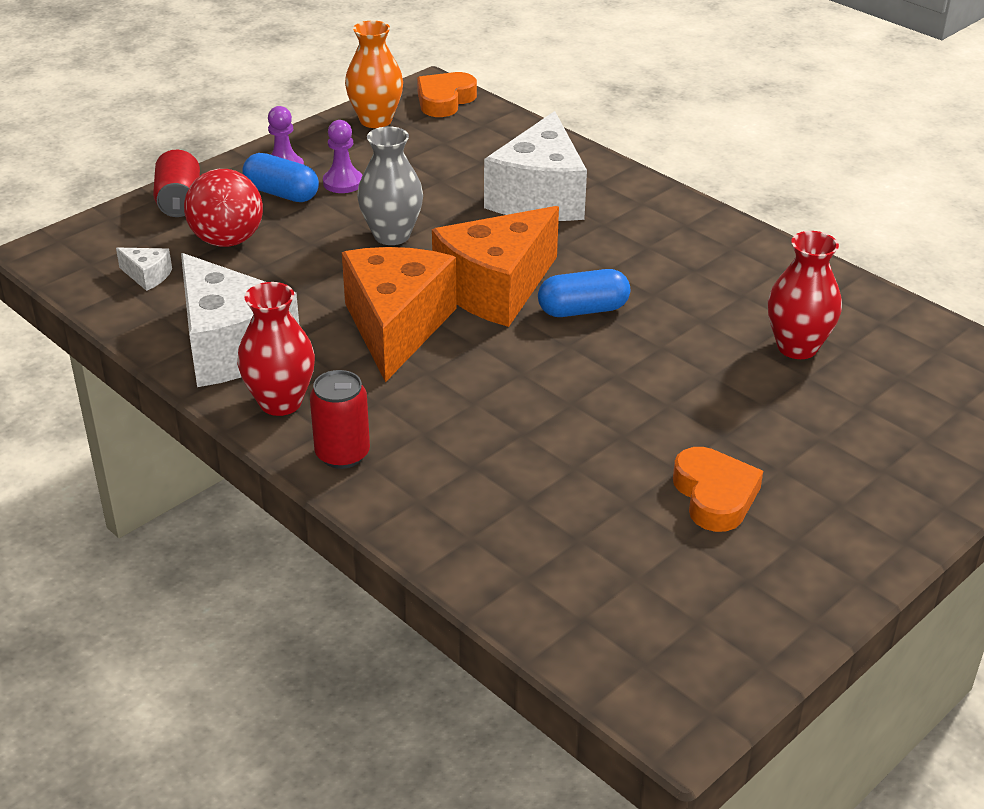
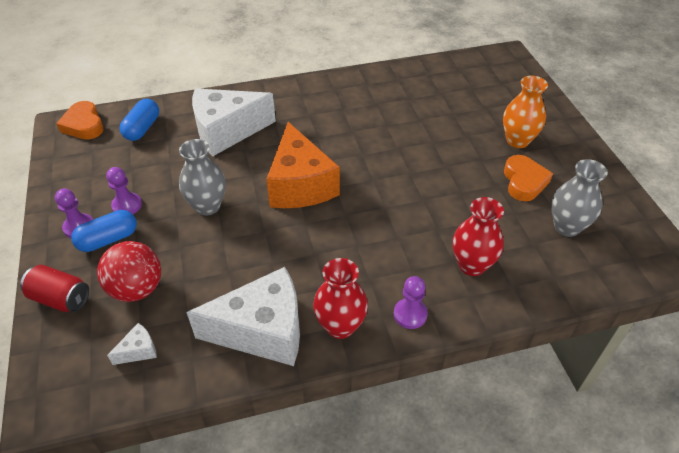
camera: 60 degrees left, 10 degrees up
(342, 454) = (410, 314): red can -> purple pawn
(376, 120) = (71, 162): orange vase -> orange vase (517, 140)
(396, 327) = (304, 241): orange cheese -> none
(539, 197) = (227, 131): white cheese -> white cheese turned 120 degrees clockwise
(583, 310) = (346, 161): blue capsule -> blue capsule (142, 128)
(650, 568) = (566, 227): none -> grey vase
(714, 495) = (524, 182): orange heart -> orange heart turned 75 degrees clockwise
(797, 347) = (429, 106): red vase -> red vase (472, 265)

